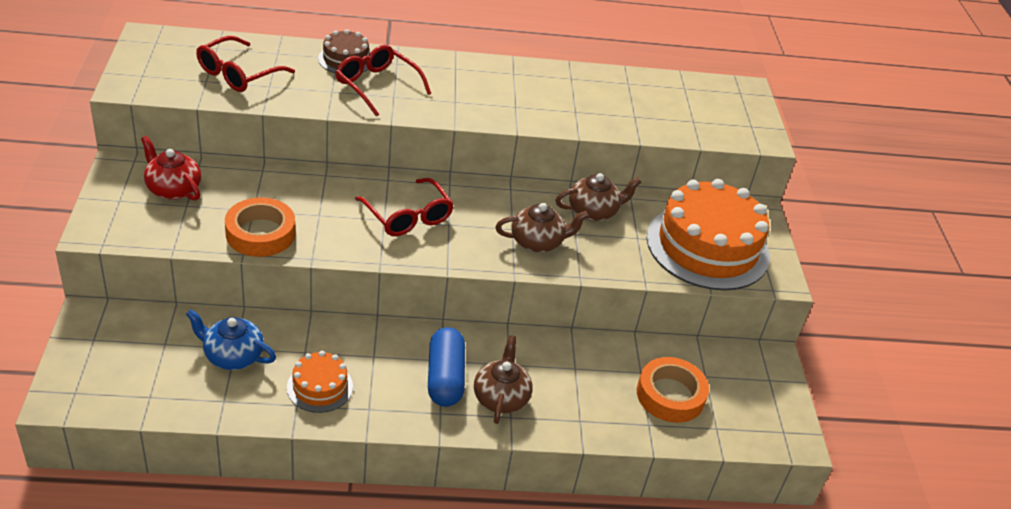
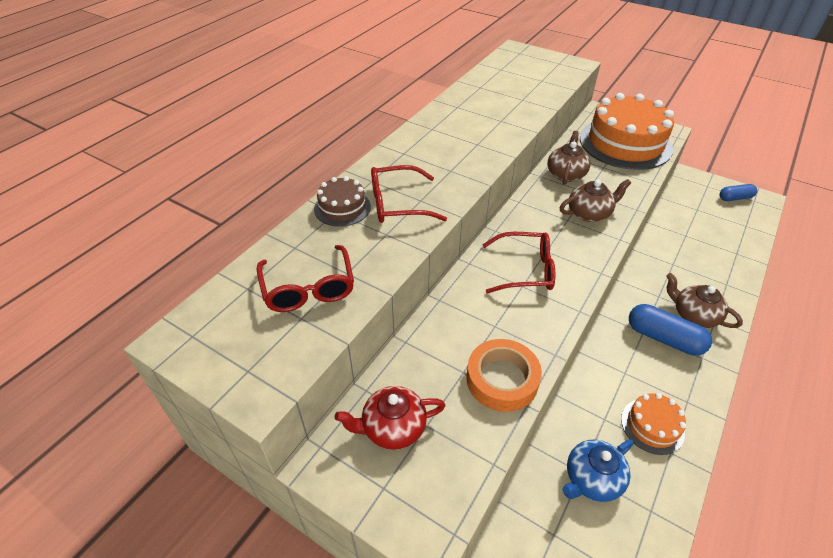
camera: 50 degrees left, 5 degrees up
(538, 242) = (589, 213): brown teapot -> brown teapot turned 45 degrees clockwise
(670, 395) = (711, 232): orange tape -> none
(769, 411) = (735, 198): none -> blue capsule

